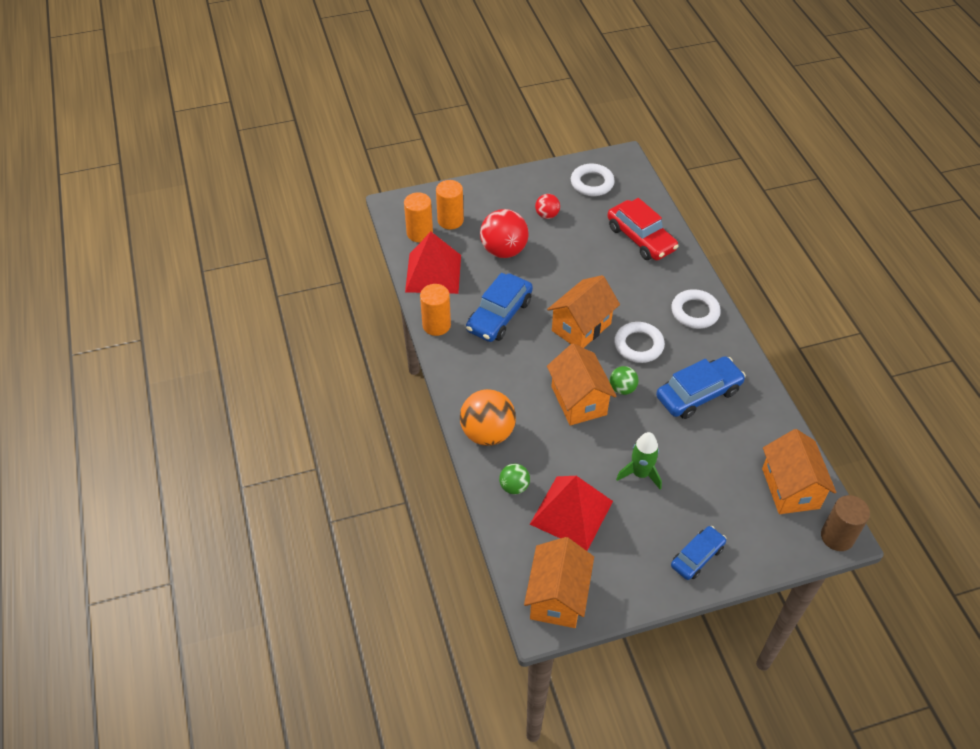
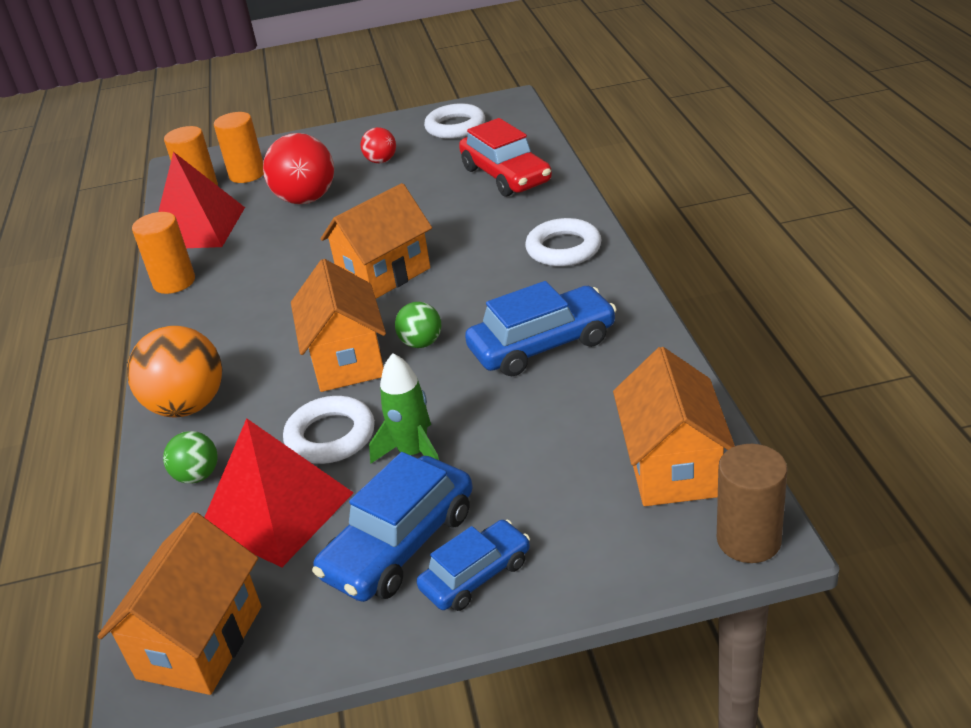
camera: 10 degrees right, 15 degrees down
(499, 315) = (269, 267): blue car -> blue car (399, 544)
(638, 345) = (464, 290): white ring -> white ring (330, 436)

